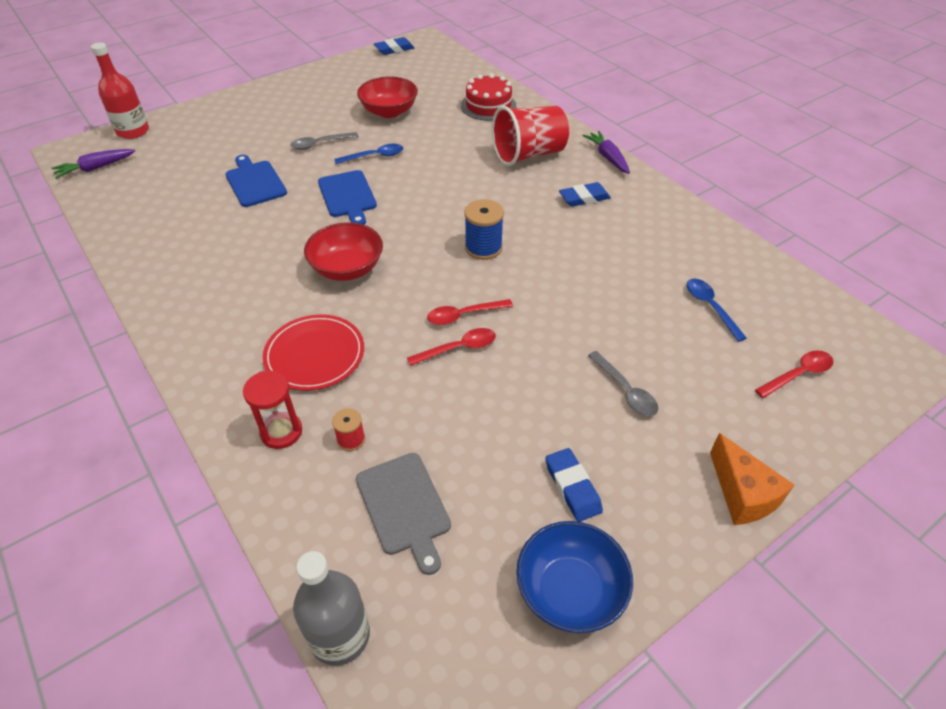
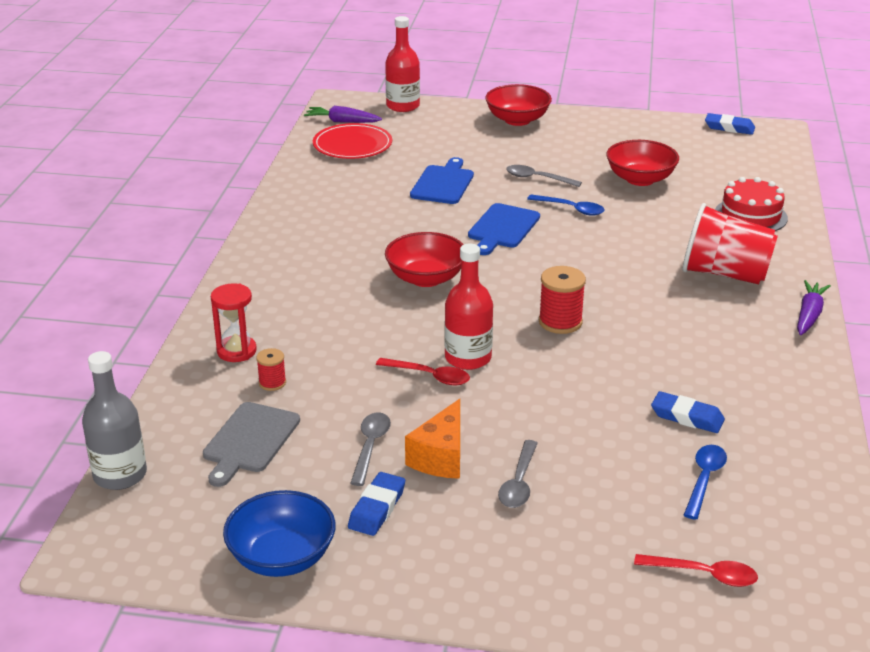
camera: 45 degrees right, 15 degrees down
(243, 104) = (517, 120): none -> red bowl
(315, 355) = (321, 320): red plate -> red plate (352, 145)
(464, 315) = (468, 358): red spoon -> red bottle
(483, 248) = (560, 322): blue spool -> red spool
(498, 439) = (370, 447): none -> grey spoon
(584, 198) = (723, 334): blue eraser -> blue eraser (687, 417)
(742, 494) = (501, 604): orange cheese -> orange cheese (441, 457)

